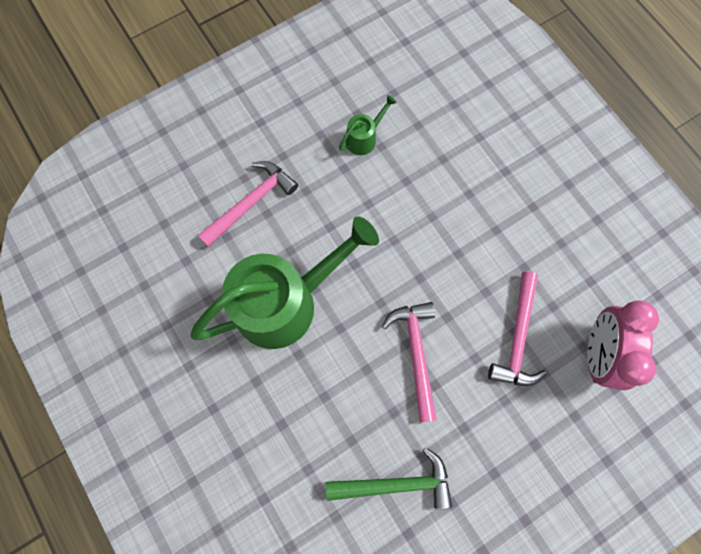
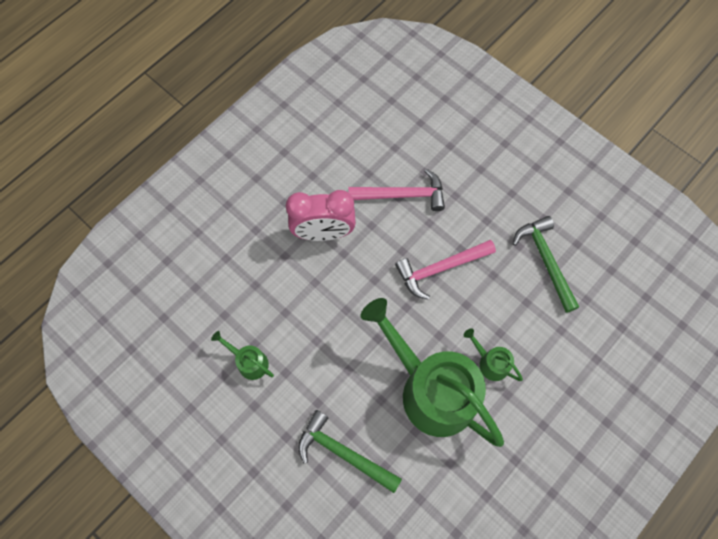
camera: 105 degrees left, 5 degrees down
(251, 203) = (343, 453): pink hammer -> green hammer
(295, 374) = (490, 362): none -> green watering can
(597, 352) = (396, 137): pink clock -> pink clock (323, 233)

